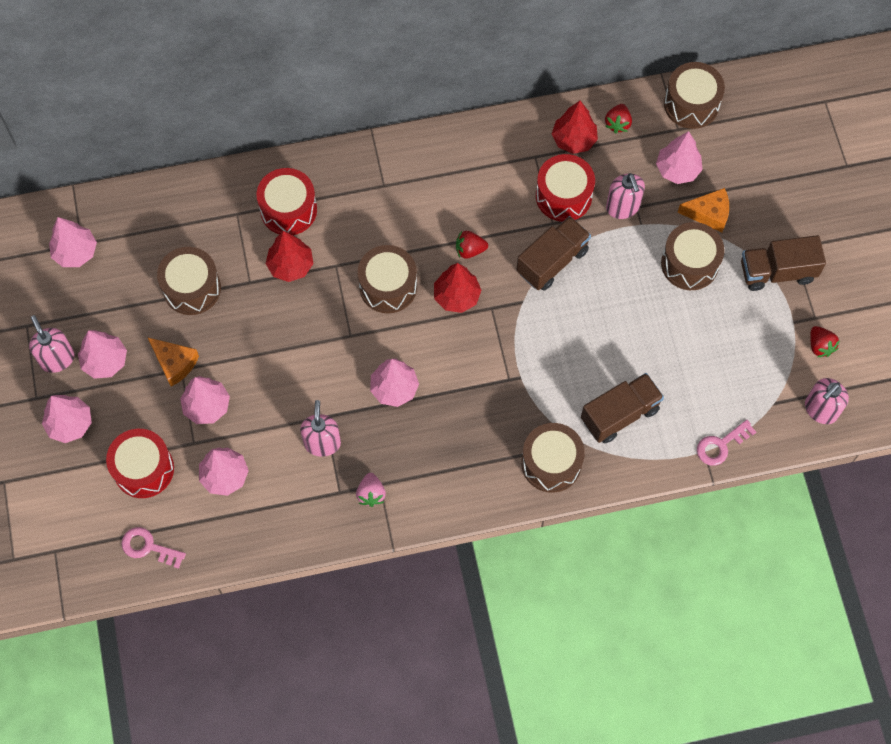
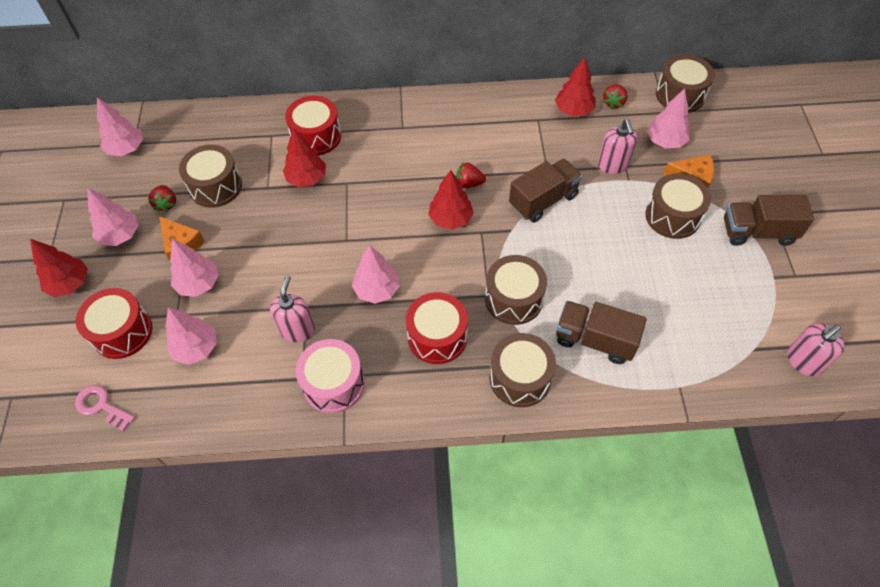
camera: 10 degrees right, 10 degrees down
(57, 359) = (79, 228): pink soap dispenser -> none
(70, 424) = (70, 284): pink tree -> red tree
(371, 494) = (333, 384): pink strawberry -> pink drum
(388, 286) = (389, 204): brown drum -> brown drum (513, 299)
(563, 196) = (560, 151): red drum -> red drum (437, 337)
(620, 414) = (595, 340): brown truck -> brown truck turned 135 degrees counterclockwise
(721, 445) = (697, 383): pink key -> none
(820, 346) = (801, 301): red strawberry -> red strawberry (166, 204)

